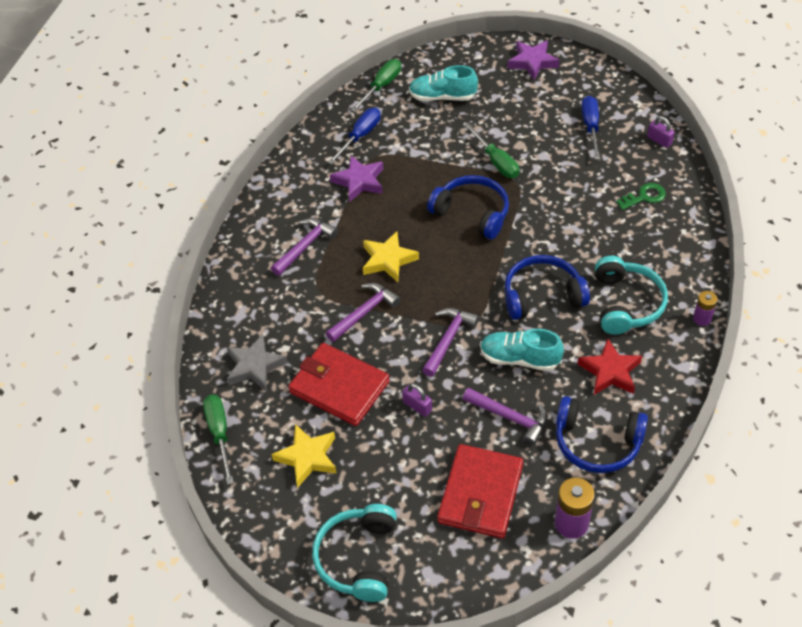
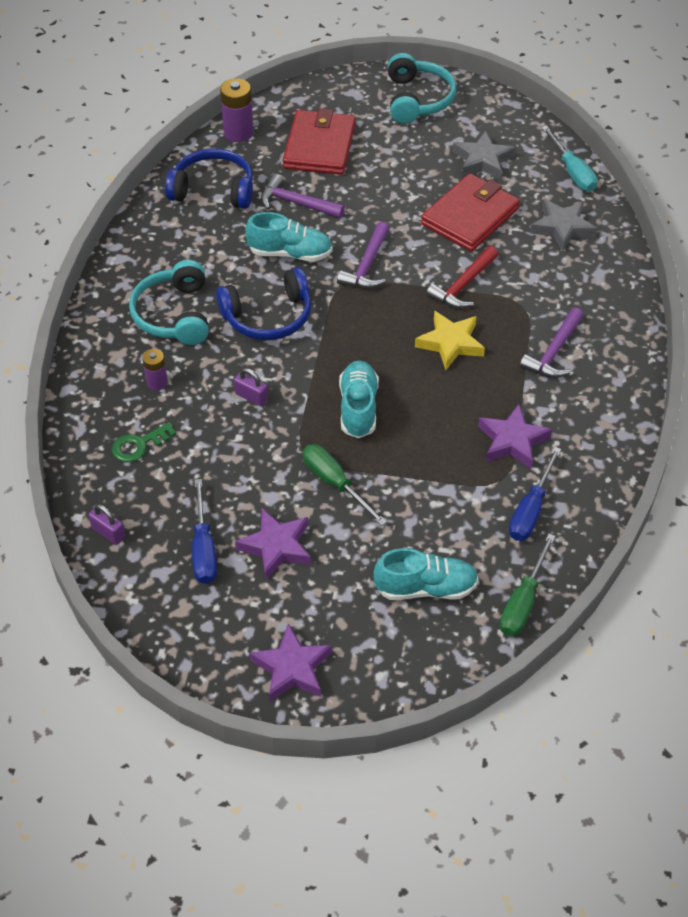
camera: 170 degrees right, 0 degrees up
(219, 434) = (572, 172): green screwdriver -> turquoise screwdriver
(307, 457) = (482, 160): yellow star -> grey star
(339, 387) = (470, 216): red wallet -> red wallet turned 75 degrees counterclockwise
(364, 312) = (463, 285): purple hammer -> red hammer
(417, 406) = (388, 206): purple padlock -> purple padlock (251, 397)
(472, 213) = (358, 408): blue headphones -> turquoise shoe
(540, 125) = (276, 546): none -> purple star
(610, 372) = (197, 248): red star -> none
(702, 319) = (93, 305): purple battery -> purple battery (157, 382)

